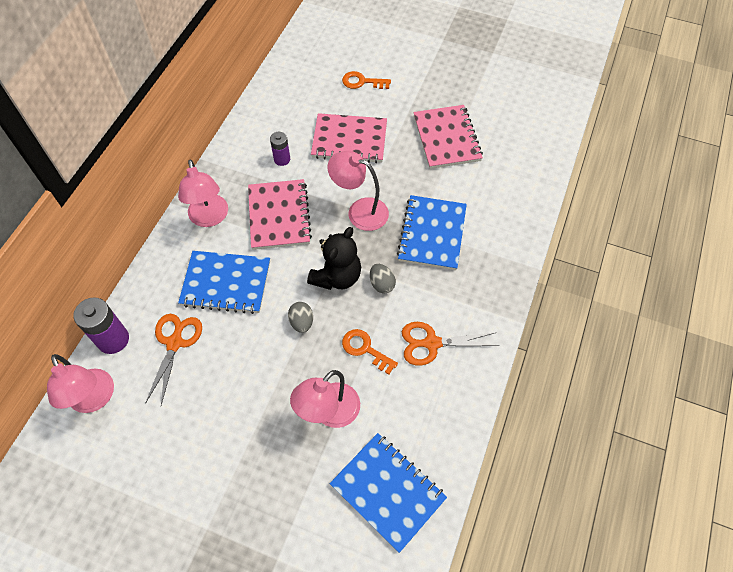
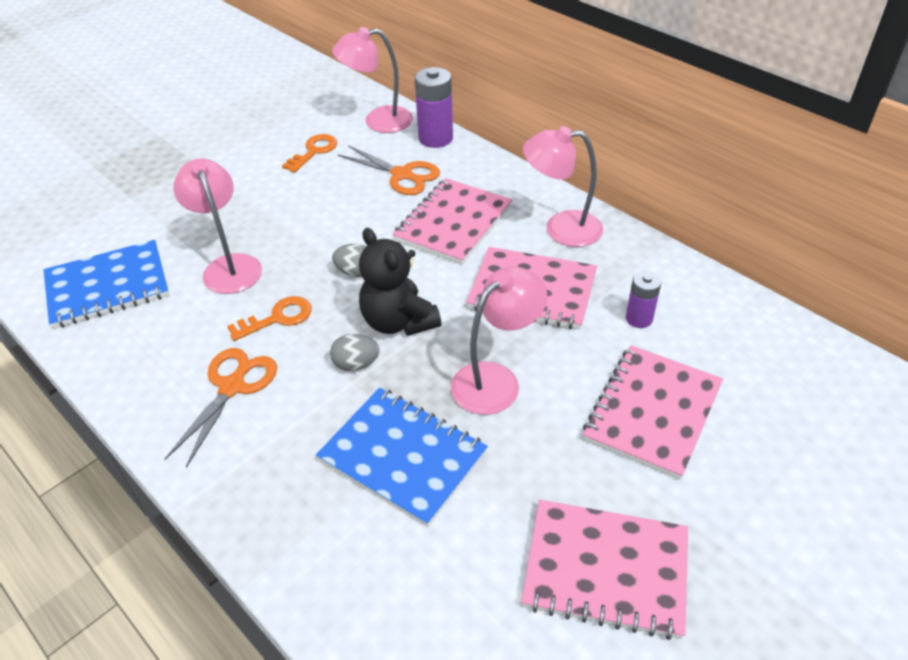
camera: 115 degrees right, 15 degrees down
(226, 283) = (453, 223): blue notebook -> pink notebook
(362, 82) = (804, 480): orange key -> orange key (314, 151)

